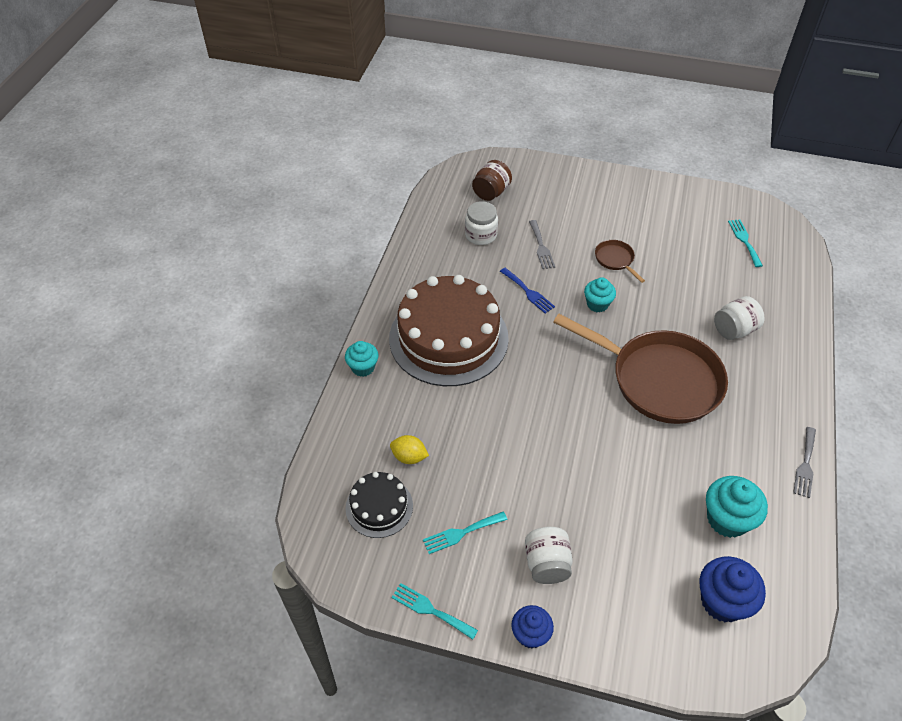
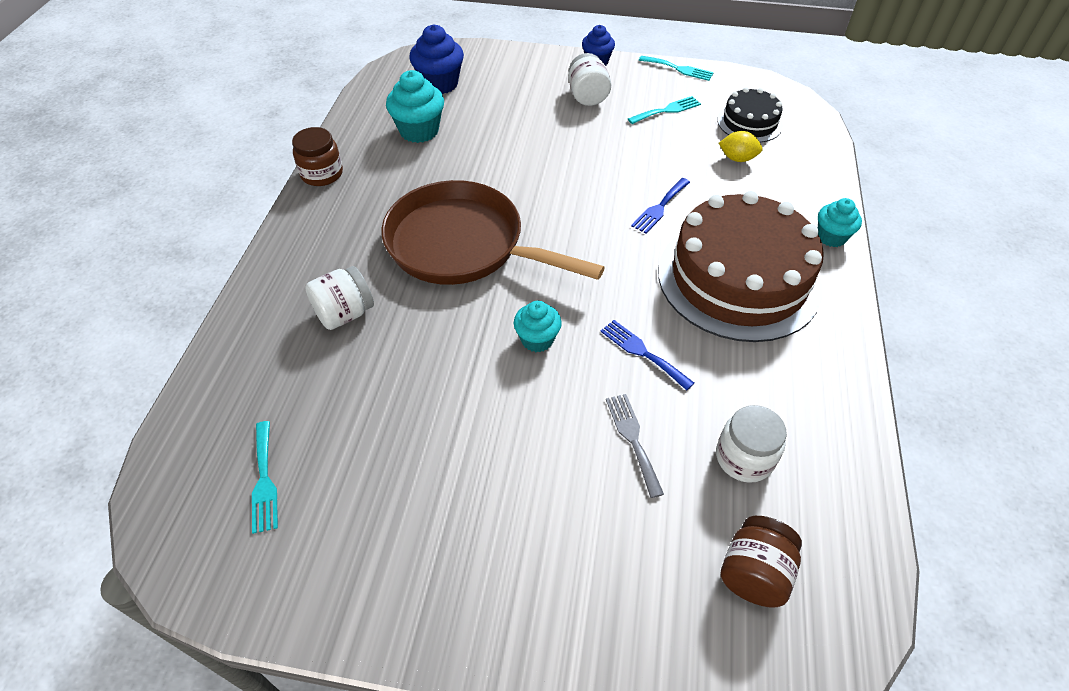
camera: 175 degrees right, 0 degrees up
(494, 405) = (660, 207): none -> blue fork
(615, 260) = (504, 421): brown pan -> none
(805, 465) = (322, 174): grey fork -> brown jar

